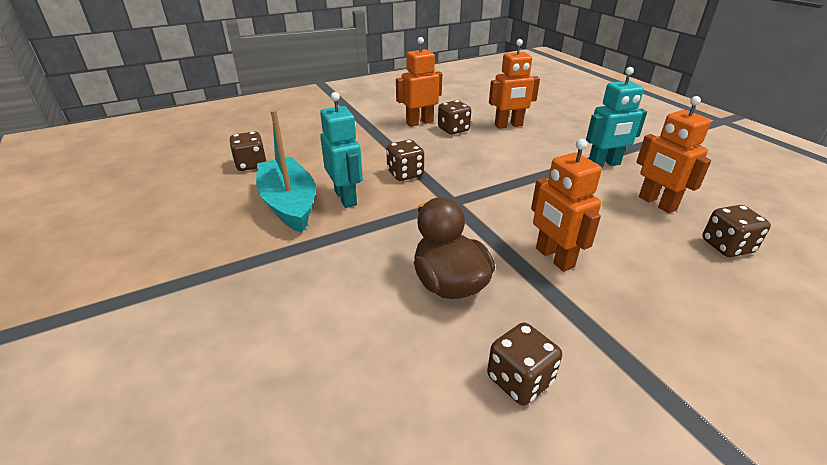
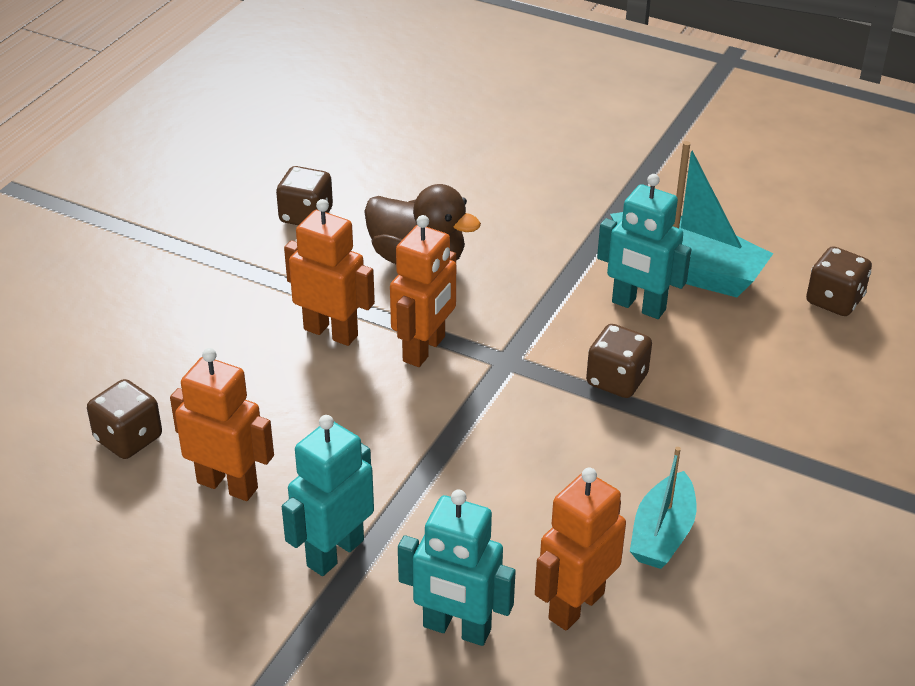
camera: 145 degrees right, 5 degrees up
(419, 122) = (745, 526): orange robot -> orange robot (424, 349)
(453, 130) = (662, 534): brown dice -> turquoise boat
(561, 133) = (456, 629): none -> turquoise robot

